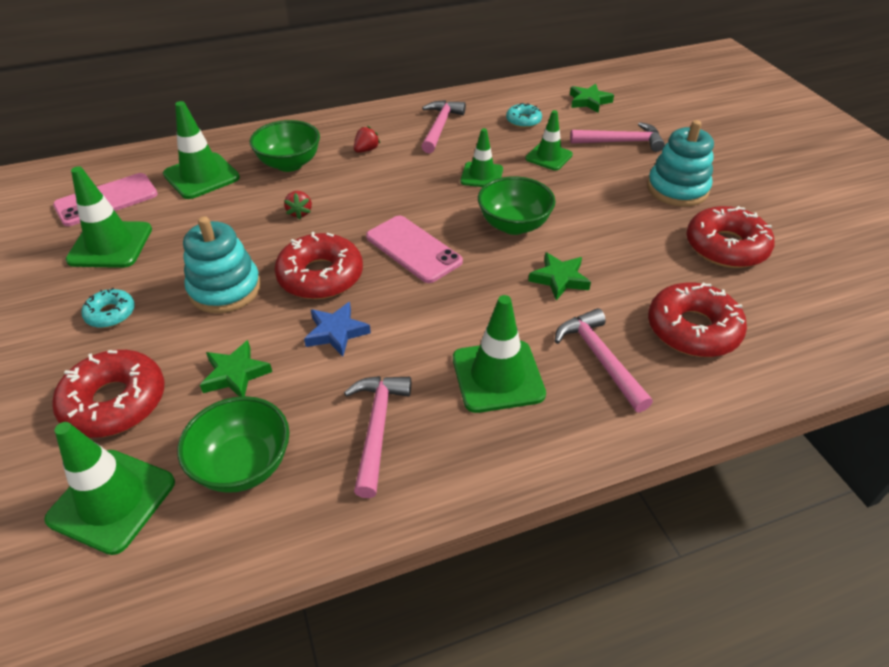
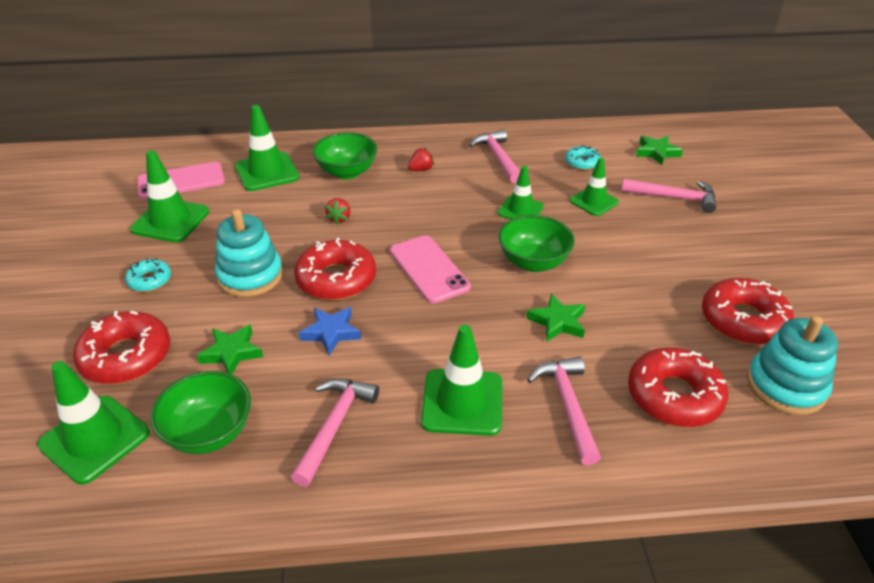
camera: 15 degrees right, 5 degrees down
(440, 127) = (498, 157): pink hammer -> pink hammer turned 45 degrees counterclockwise
(677, 189) = (714, 254): turquoise stacking toy -> turquoise stacking toy (786, 386)

